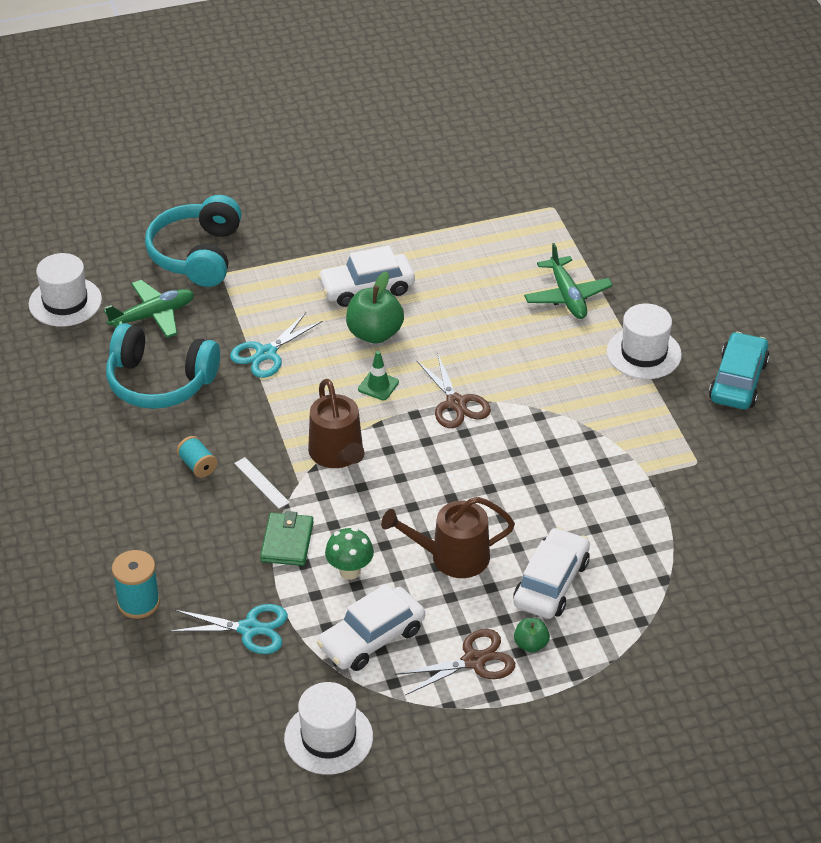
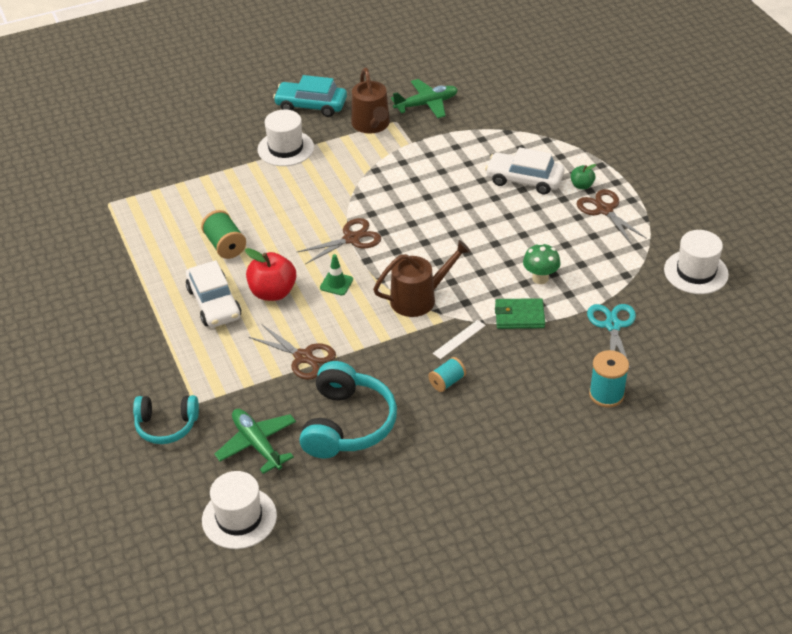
camera: 95 degrees left, 0 degrees up
(197, 255) = (166, 425): turquoise headphones -> turquoise headphones, size x0.64
(266, 353) = (303, 357): turquoise scissors -> brown scissors
(371, 638) = (600, 260): white car -> none
(374, 333) = (273, 292): green apple -> red apple
(452, 557) = (512, 227): brown watering can -> brown watering can (371, 125)
(462, 298) = (225, 245): none -> green spool
(567, 296) = (222, 189): green plane -> green plane (426, 104)

